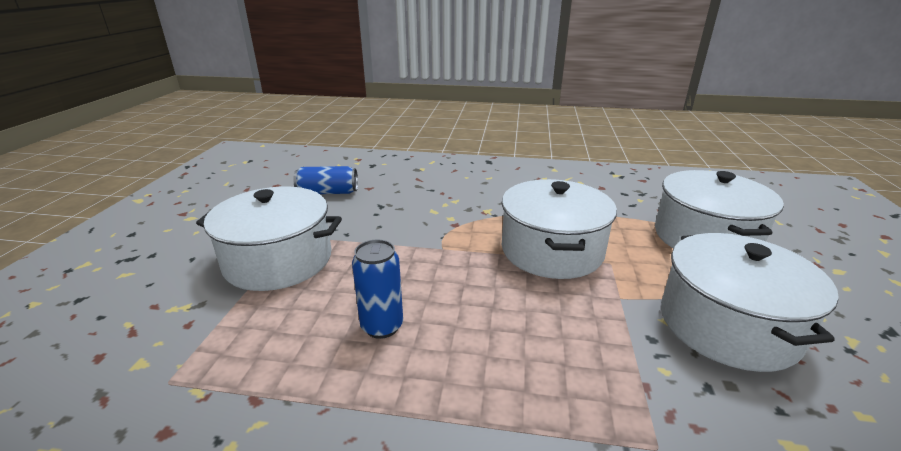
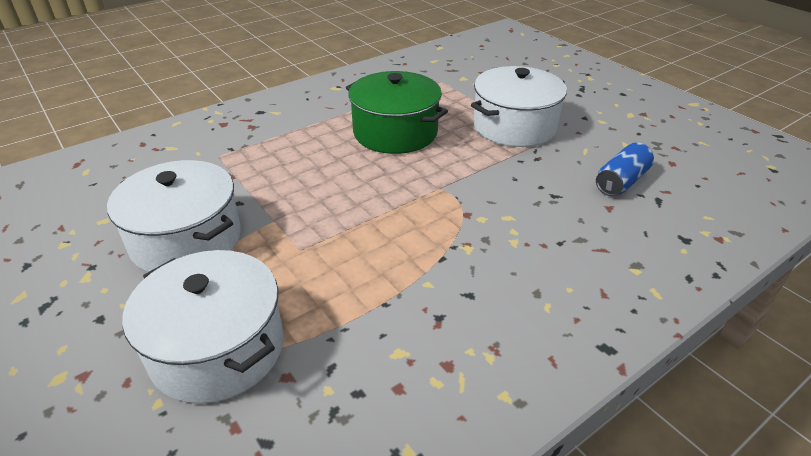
camera: 135 degrees right, 10 degrees up
(382, 326) = (395, 132): blue can -> green pot
(552, 250) = (358, 234): white pot -> none

